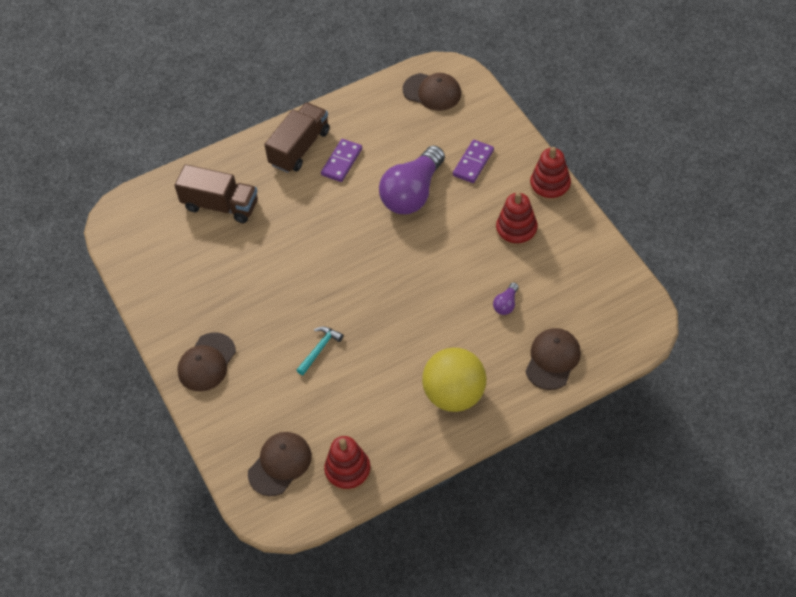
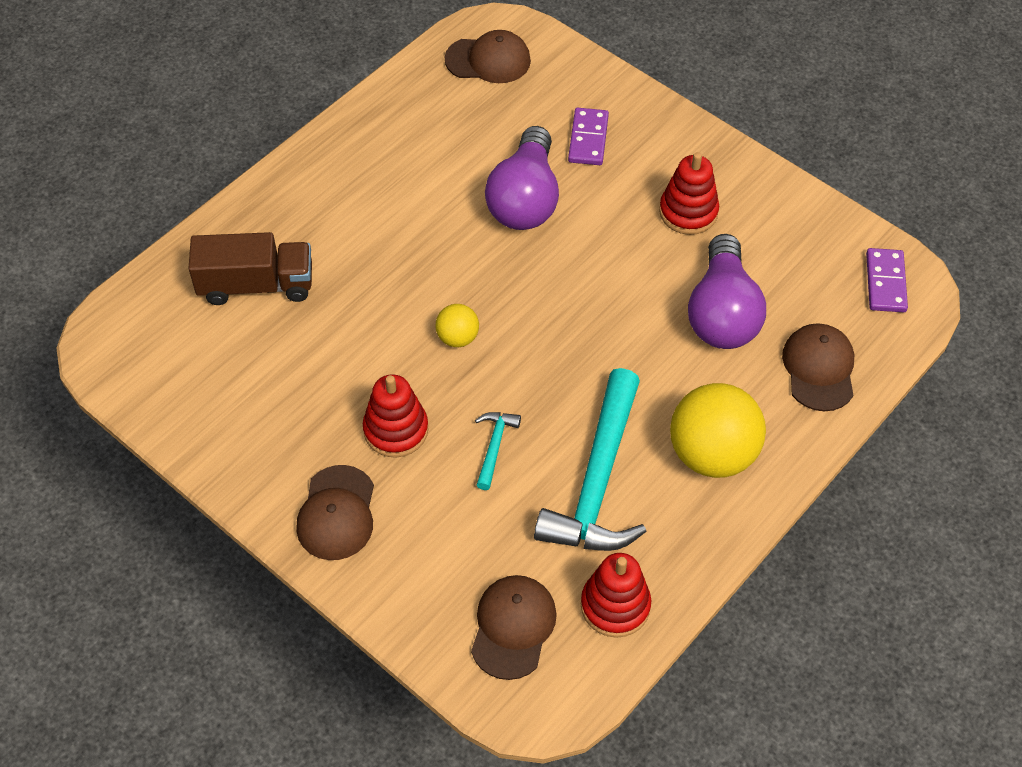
camera: 25 degrees left, 0 degrees up
(300, 148) = (337, 177): brown truck -> none
(328, 273) = (457, 338): none -> yellow ball
(342, 162) = (406, 182): purple domino -> purple domino (885, 282)
(373, 390) = (598, 481): none -> turquoise hammer
(506, 304) = (722, 313): purple light bulb -> purple light bulb, size x2.41
(550, 186) = (704, 143): red stacking toy -> red stacking toy (396, 430)

